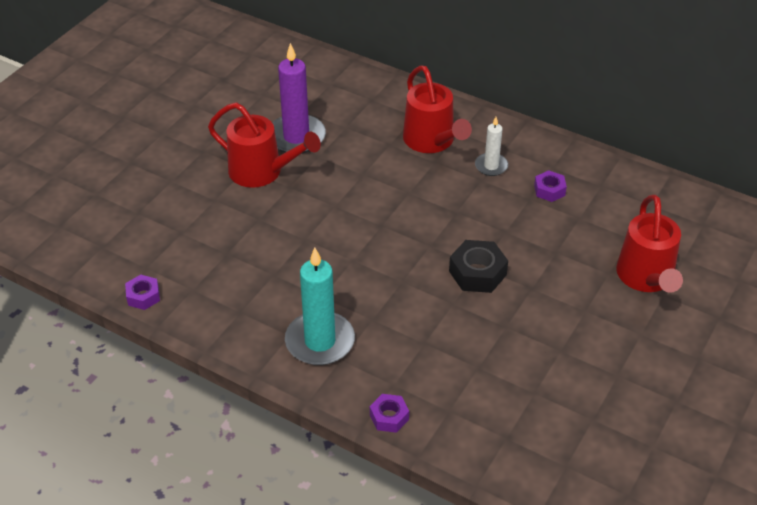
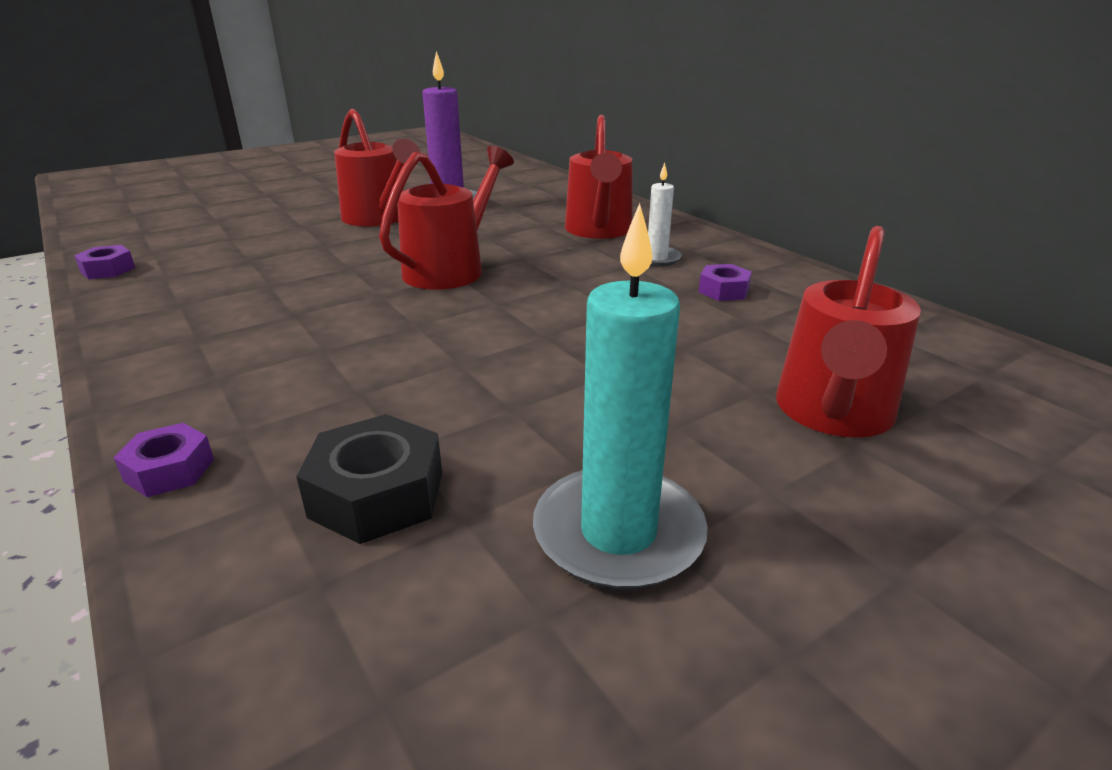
camera: 25 degrees right, 15 degrees down
(320, 341) = (221, 353): turquoise candle -> turquoise candle (618, 533)
(372, 219) = (451, 268): none -> red watering can
(477, 273) = (533, 341): black nut -> black nut (377, 494)

